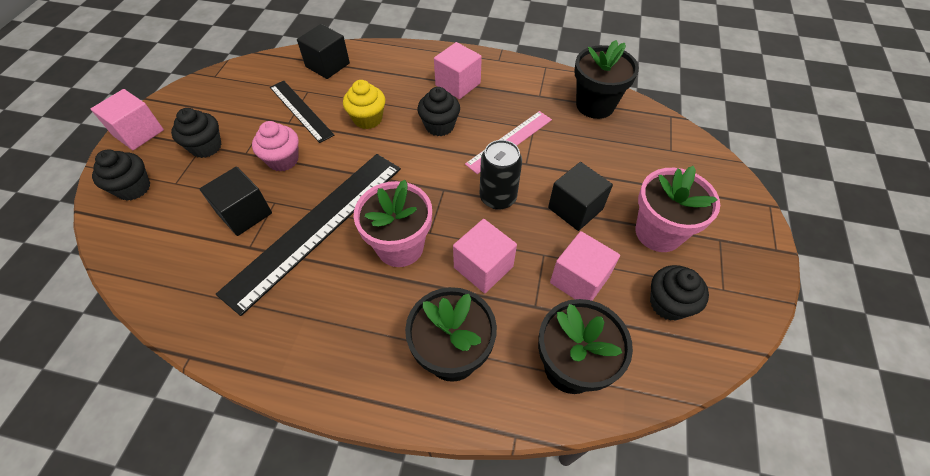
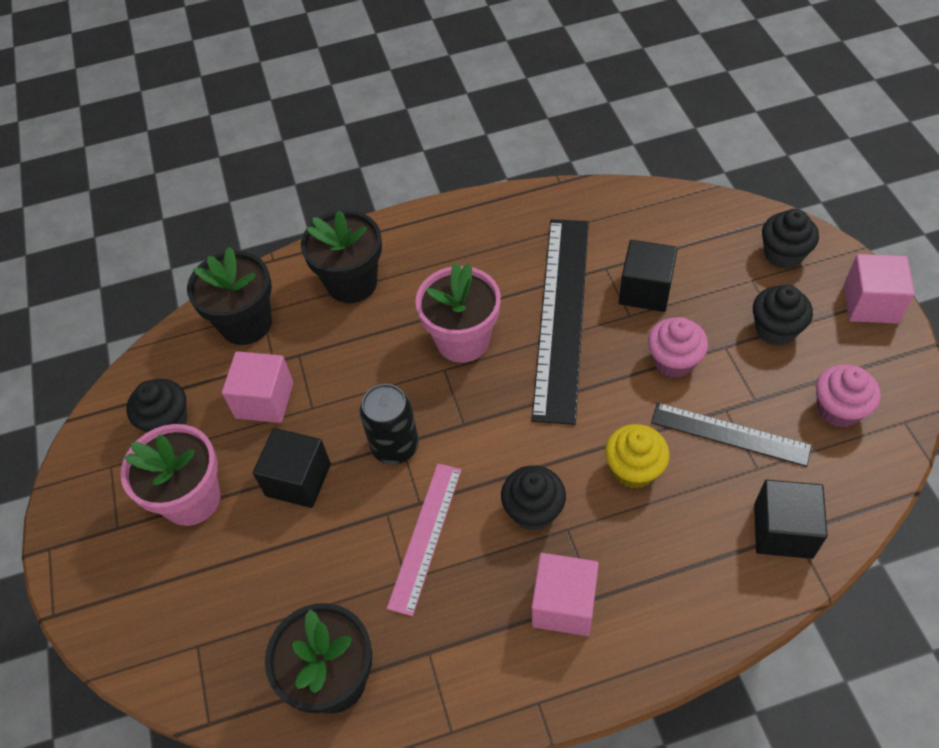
camera: 155 degrees right, 0 degrees up
(235, 95) = (838, 409): none -> pink cupcake
(483, 267) = (367, 364): pink cube -> none

